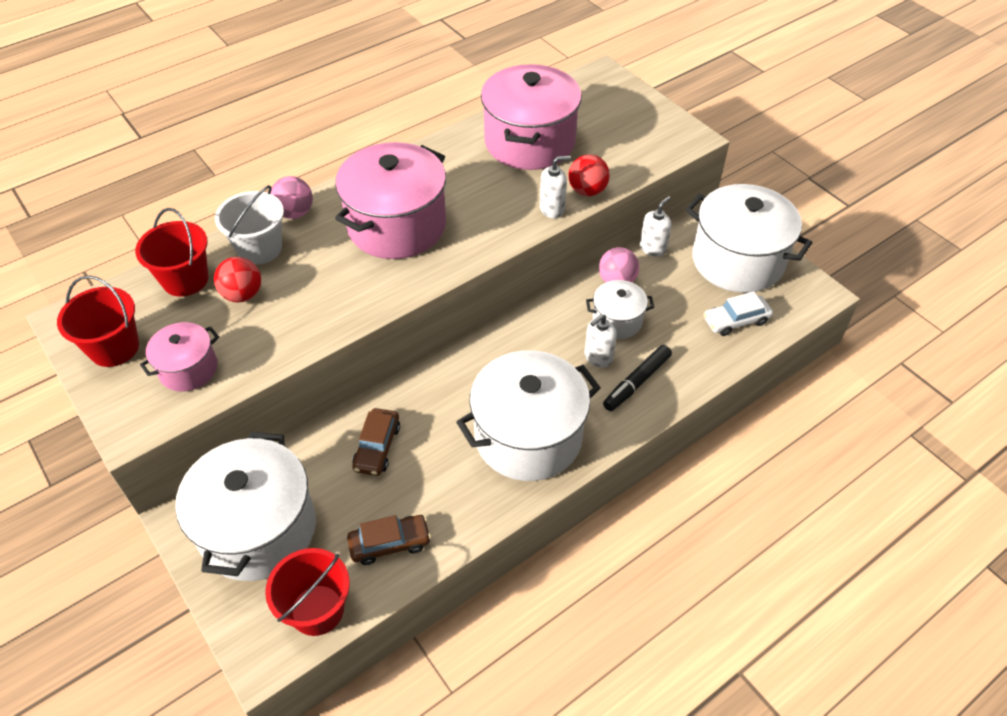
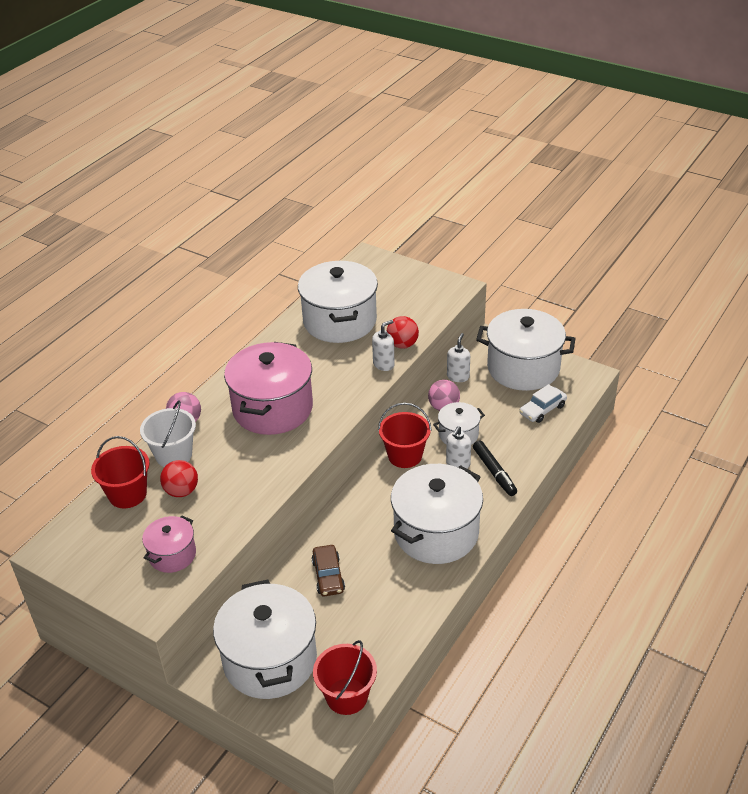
camera: 20 degrees left, 10 degrees down
(114, 348) = (102, 559): red bucket -> red bucket (405, 456)
(390, 543) = (375, 635): brown car -> none
(530, 142) = (340, 321): pink pot -> white pot
(636, 382) = (494, 472): black marker -> black marker turned 45 degrees counterclockwise

